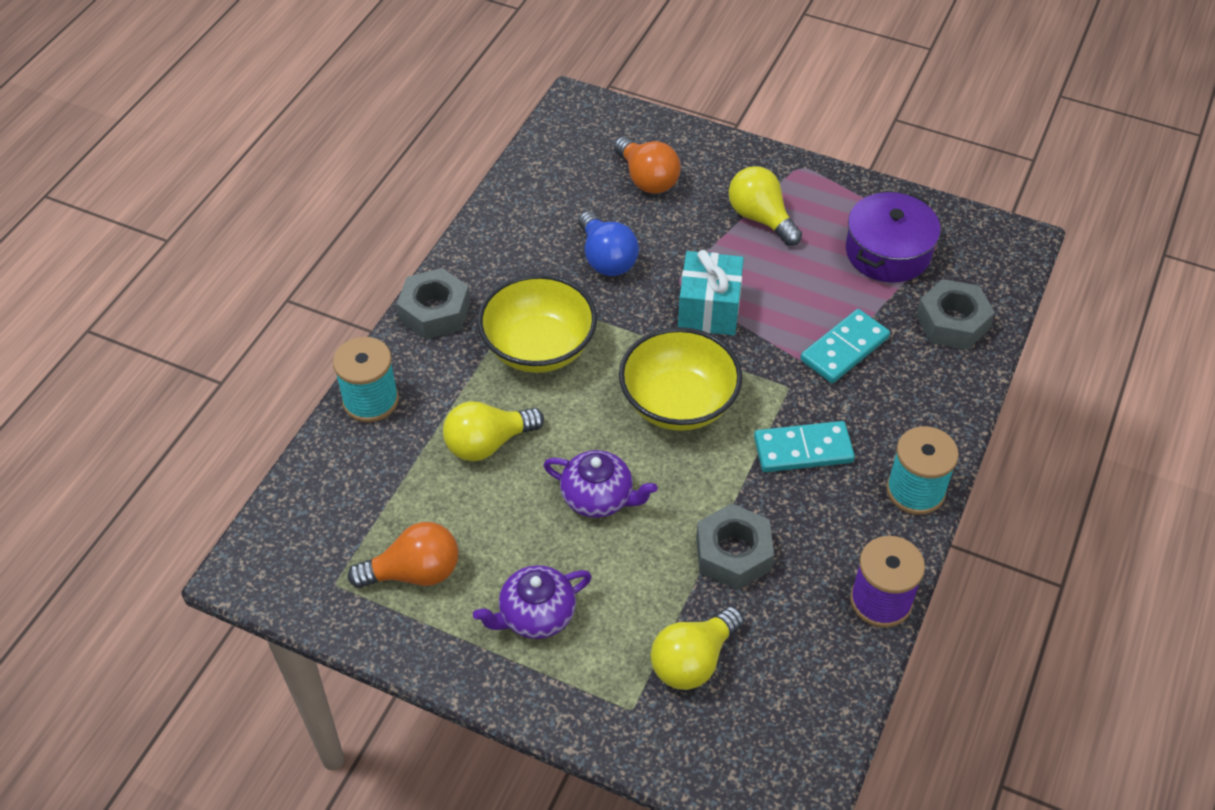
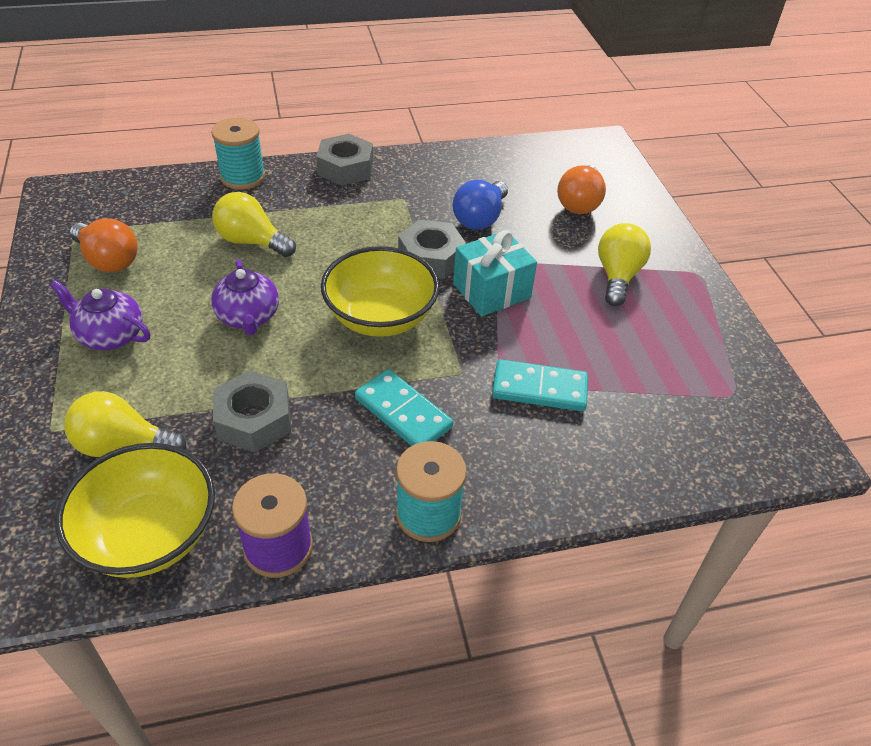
camera: 50 degrees right, 5 degrees down
(539, 348) = (362, 225): yellow bowl -> yellow bowl (149, 535)
(888, 252) = (678, 367): purple pot -> none
(952, 322) = (652, 449): grey nut -> grey nut (431, 258)

